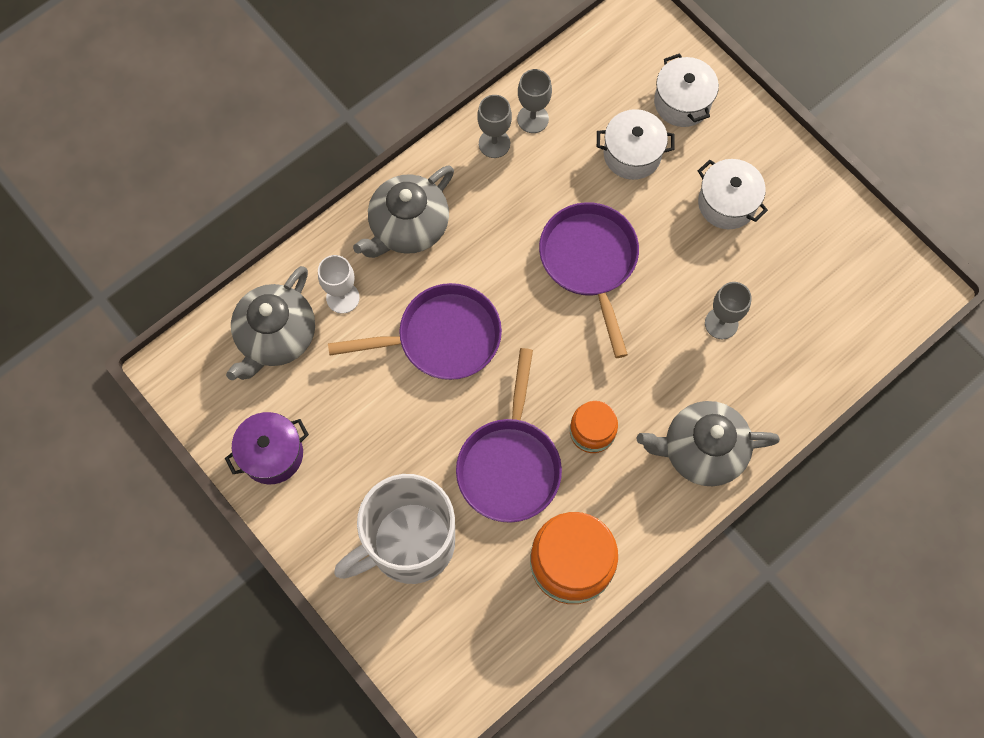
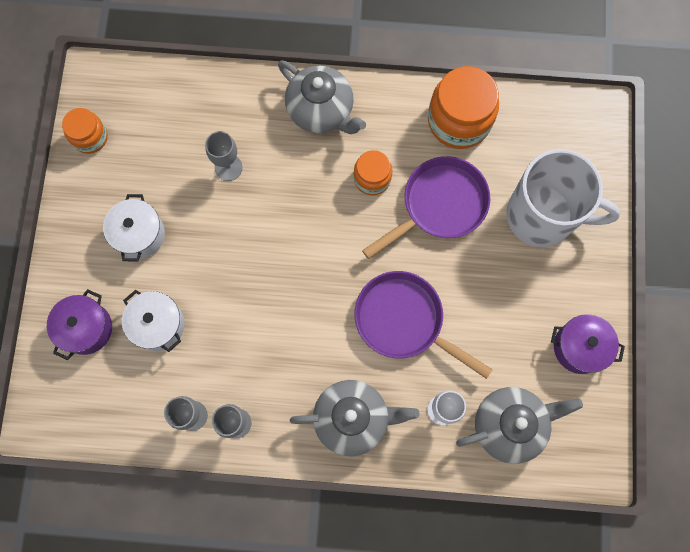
camera: 135 degrees left, 5 degrees up
(590, 262) = (263, 279): purple pan -> none
(682, 102) = (86, 328): white pot -> purple pot
(860, 238) = (90, 137): none -> orange jar

